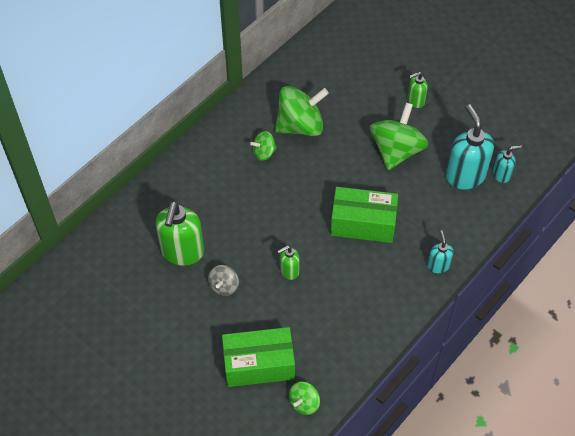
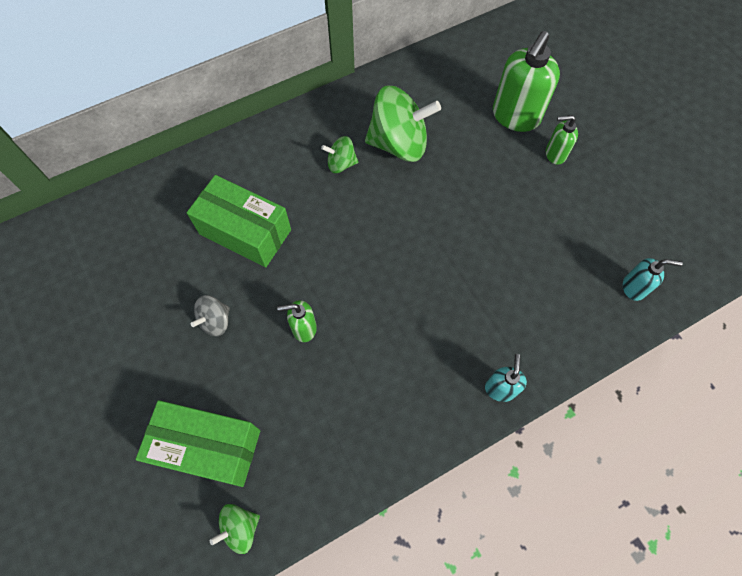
camera: 20 degrees right, 10 degrees up
(182, 252) = (187, 259): green soap dispenser -> green soap dispenser (515, 117)
(363, 223) = (424, 295): green box -> green box (245, 232)
(396, 151) = (505, 211): green spinning top -> none
(465, 176) = (583, 273): turquoise soap dispenser -> none

